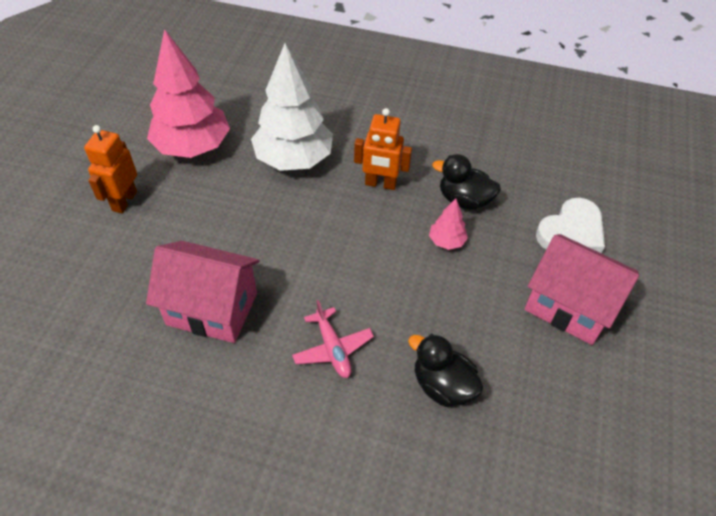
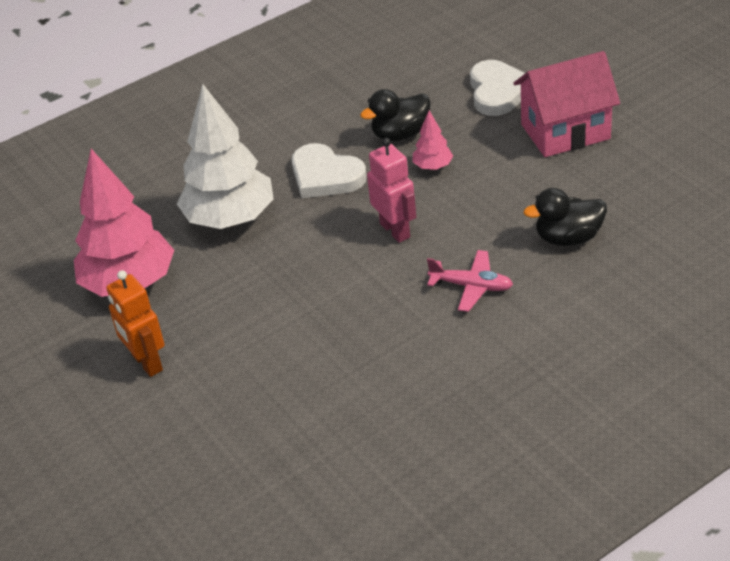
camera: 45 degrees left, 10 degrees down
(212, 309) = (351, 348): pink house -> none
(357, 260) = (395, 230): none -> pink robot
(380, 184) = (325, 176): orange robot -> white heart

